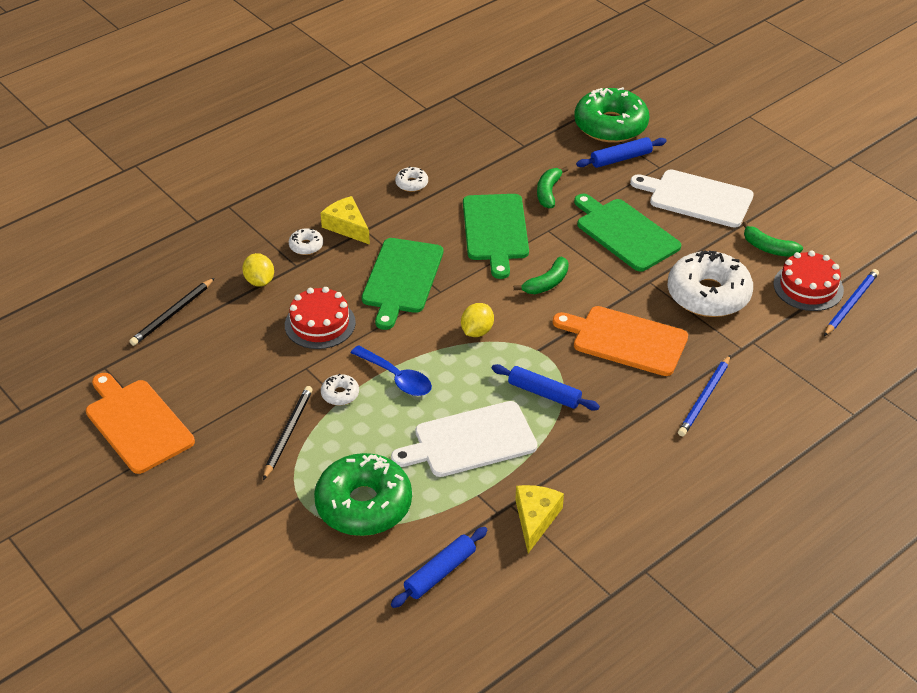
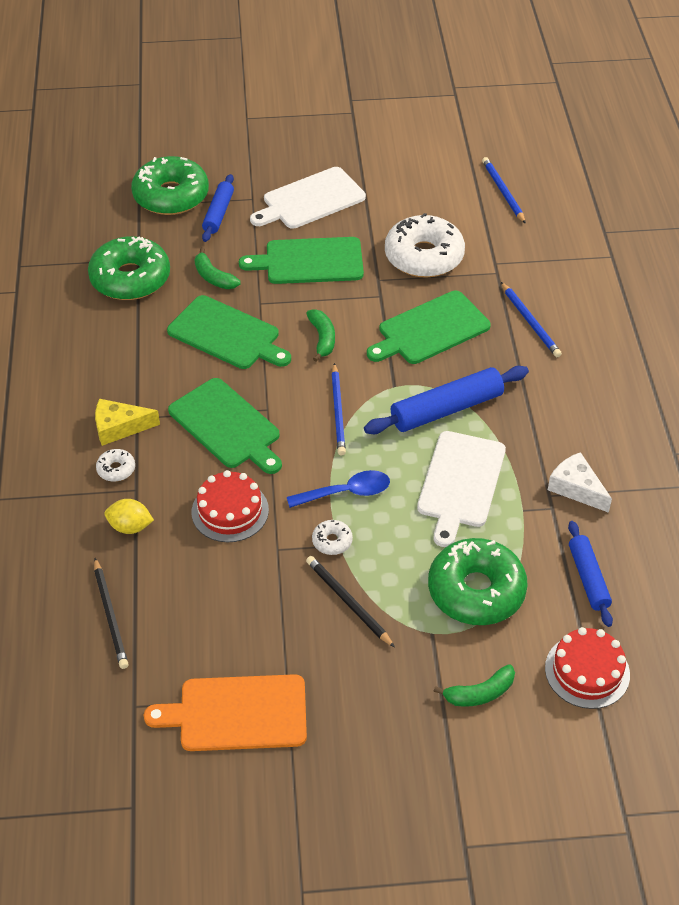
camera: 55 degrees left, 5 degrees up
(411, 183) = (109, 355): white donut -> none
(477, 331) = (338, 412): yellow lemon -> blue pencil
(499, 153) = (130, 278): none -> green donut
(535, 519) = (576, 488): yellow cheese -> white cheese
(544, 393) = (446, 409): blue rolling pin -> blue rolling pin, size x1.59
(625, 340) = (430, 329): orange cutting board -> green cutting board
(768, 248) = (405, 196): green banana -> green banana (480, 693)
(808, 287) = (465, 201): red cake -> red cake (587, 671)

